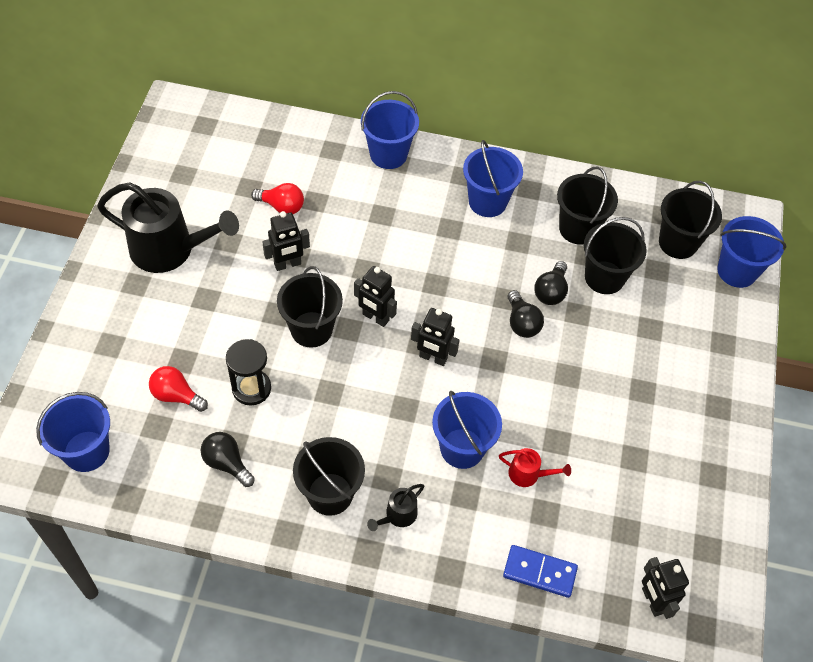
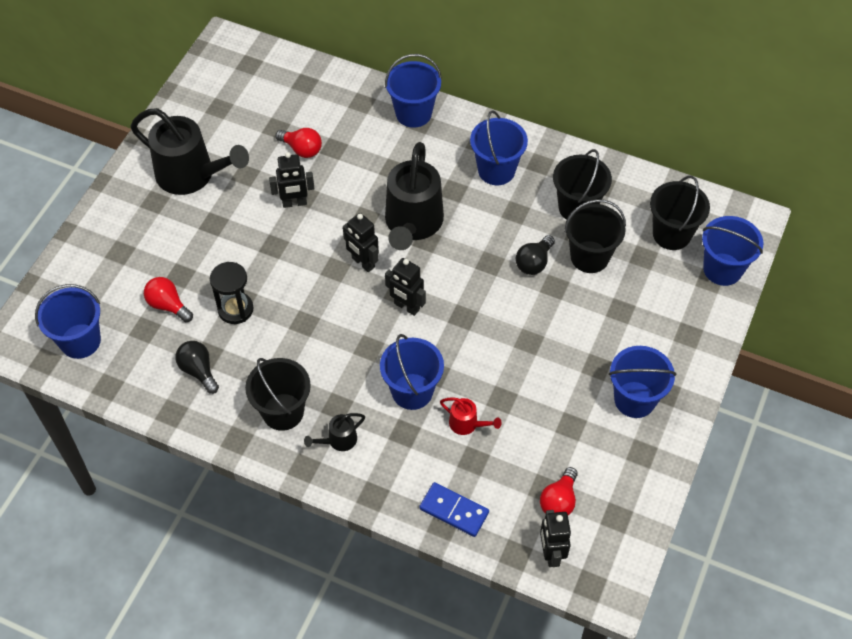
camera: 15 degrees right, 0 degrees up
(311, 329) = (302, 265): black bucket -> none
(417, 269) = (412, 224): none -> black watering can
(522, 323) = (498, 287): black light bulb -> none
(644, 541) = (559, 501): none -> red light bulb
(690, 419) = (634, 399): none -> blue bucket

